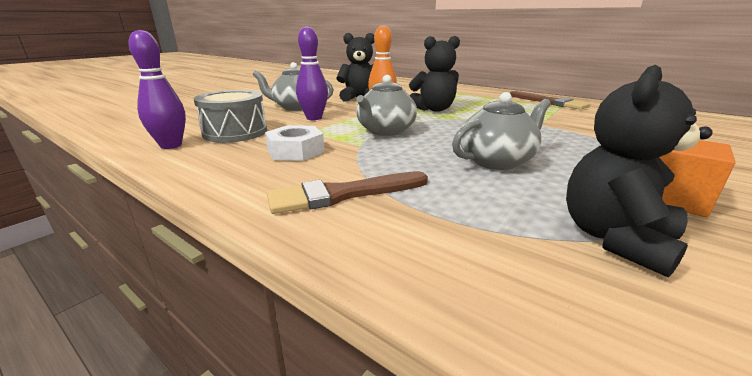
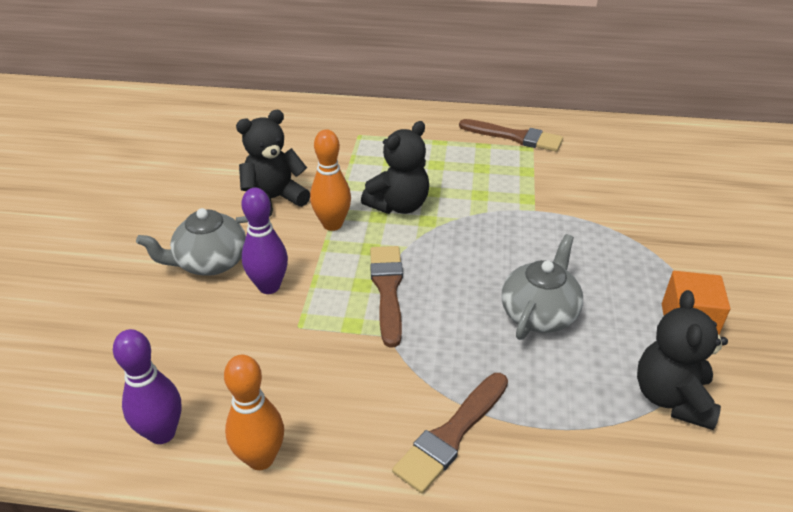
camera: 30 degrees left, 15 degrees up
(200, 167) = (261, 458): none -> orange bowling pin
(235, 132) = (207, 367): grey drum -> none
(295, 151) = (330, 378): white nut -> none
(385, 131) = (387, 289): grey teapot -> brown brush

